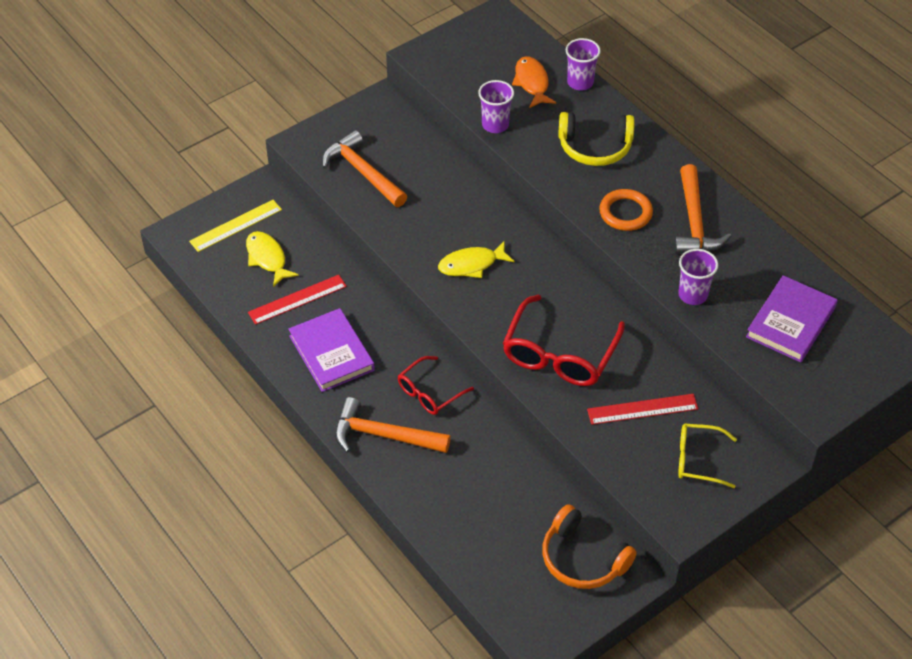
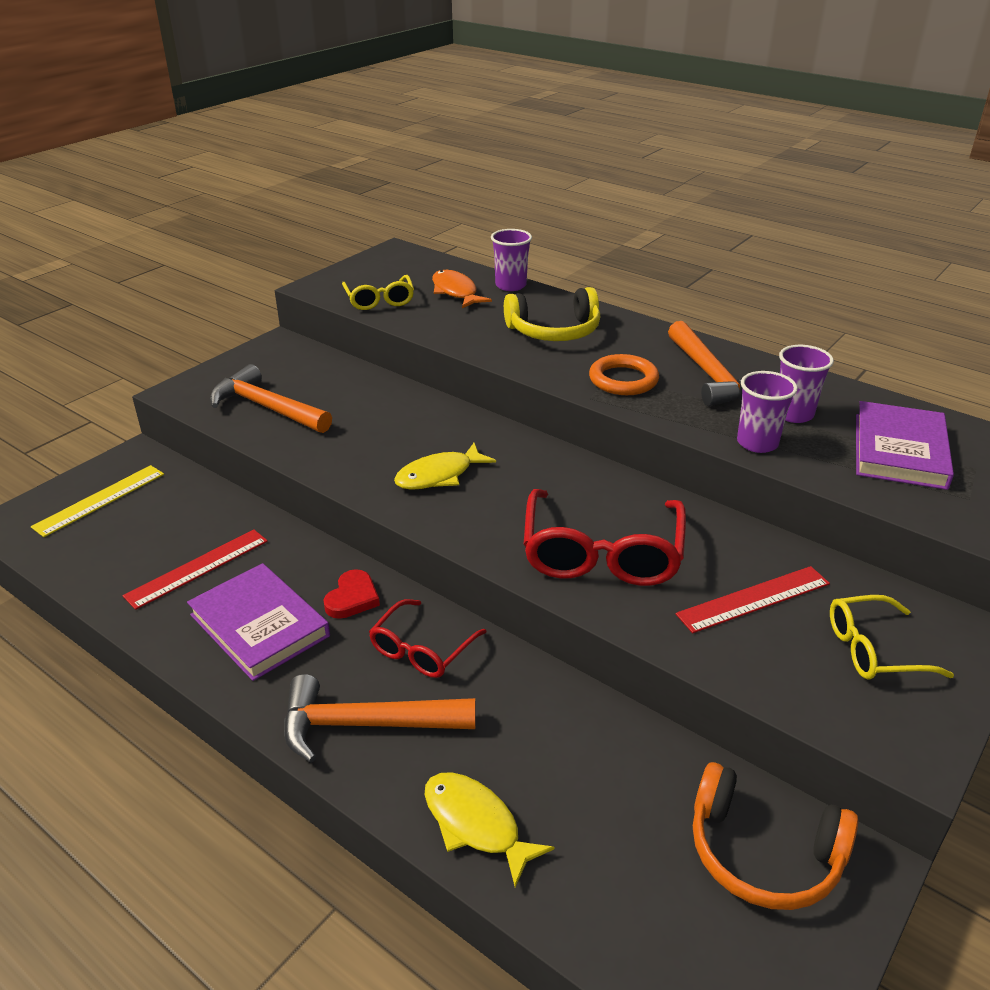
camera: 15 degrees left, 15 degrees down
(267, 258) = (148, 528): yellow fish -> yellow fish (476, 824)
(394, 345) = (352, 598): none -> red heart
(467, 82) = (379, 300): none -> yellow glasses
(495, 125) = (426, 328): purple cup -> purple cup (793, 414)

